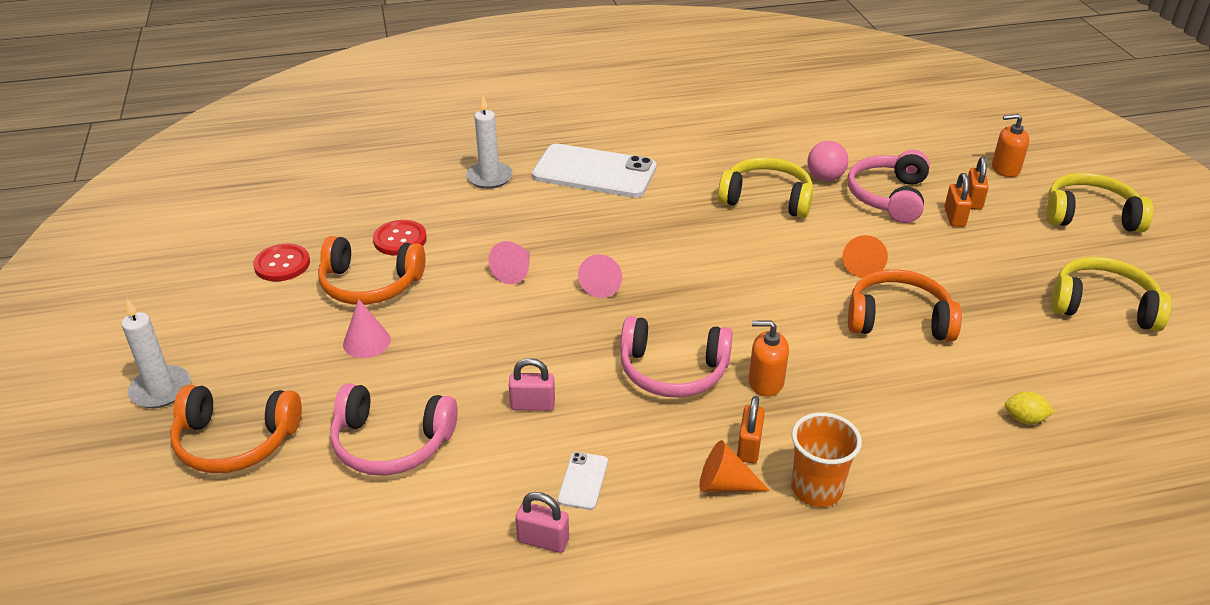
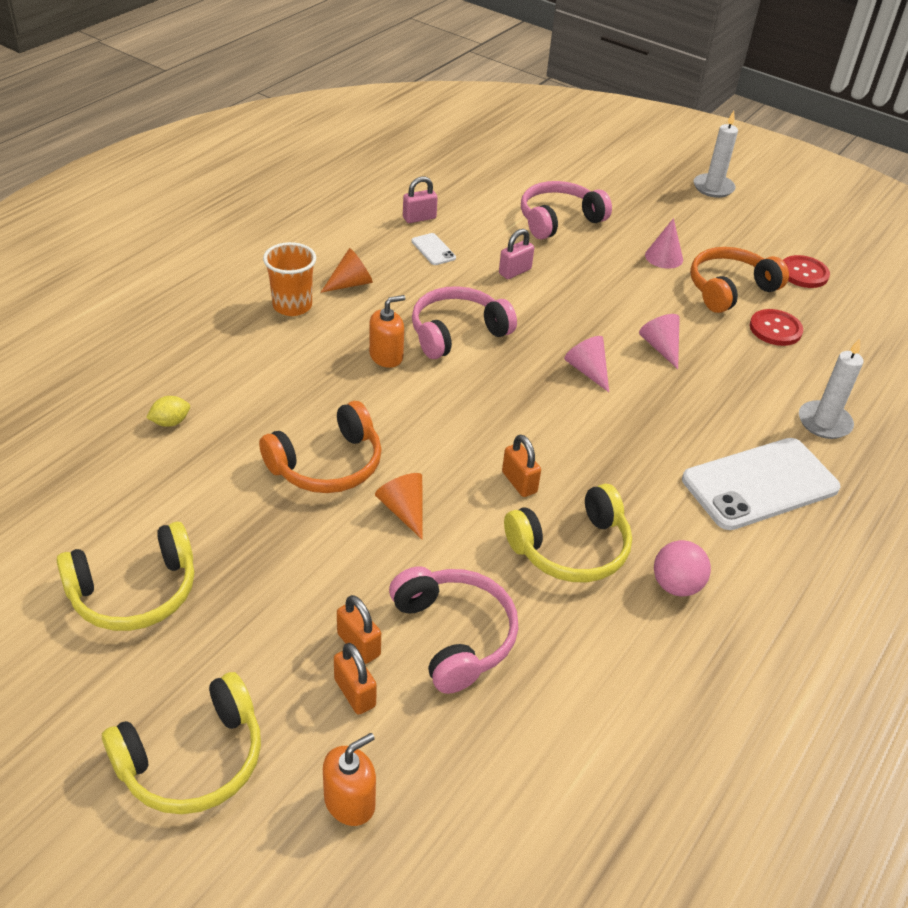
camera: 135 degrees right, 5 degrees up
(235, 441) = (633, 187): orange headphones -> none
(749, 447) = (356, 310): orange padlock -> orange padlock (519, 482)
(825, 178) = (547, 624): pink ball -> pink ball (676, 585)

